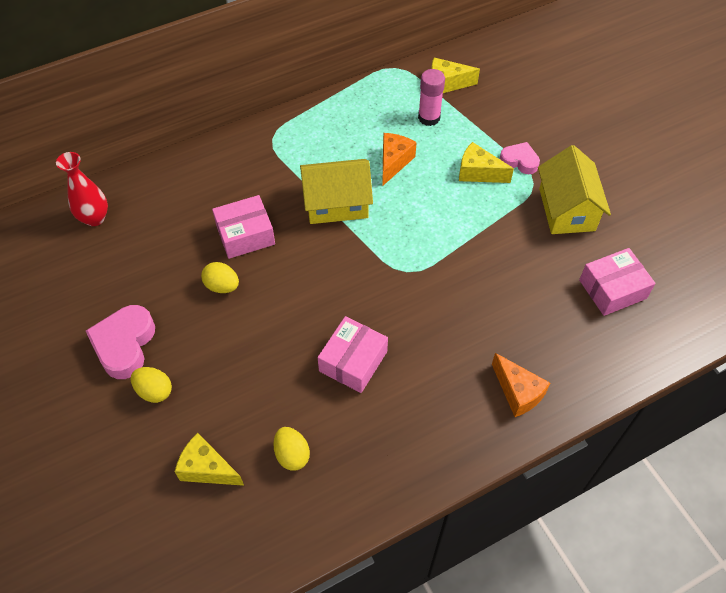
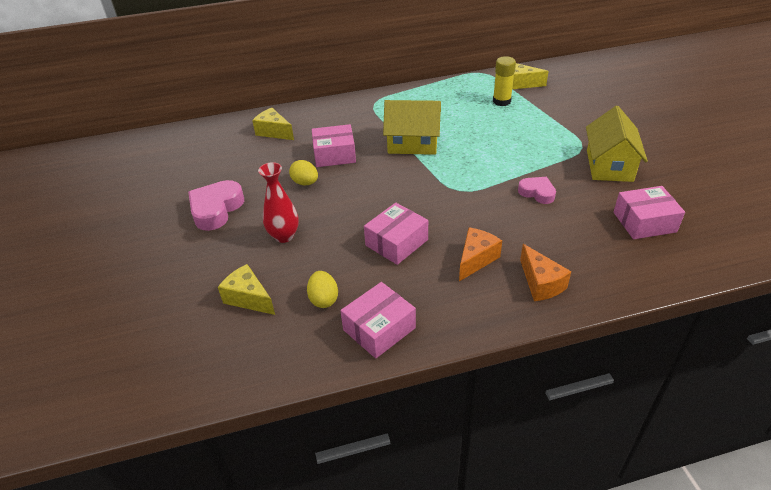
camera: 15 degrees right, 15 degrees down
(94, 218) = (226, 134): red vase -> red vase (284, 236)
(154, 391) = (227, 241): yellow egg -> none
(362, 483) = (379, 329): none -> pink box
(394, 162) = (466, 124): orange cheese -> orange cheese (476, 259)
(429, 117) = (501, 101): pink glue stick -> yellow glue stick
(478, 173) = (535, 136): yellow cheese -> yellow cheese (274, 132)
(519, 161) = (572, 132): pink heart -> pink heart (537, 193)

